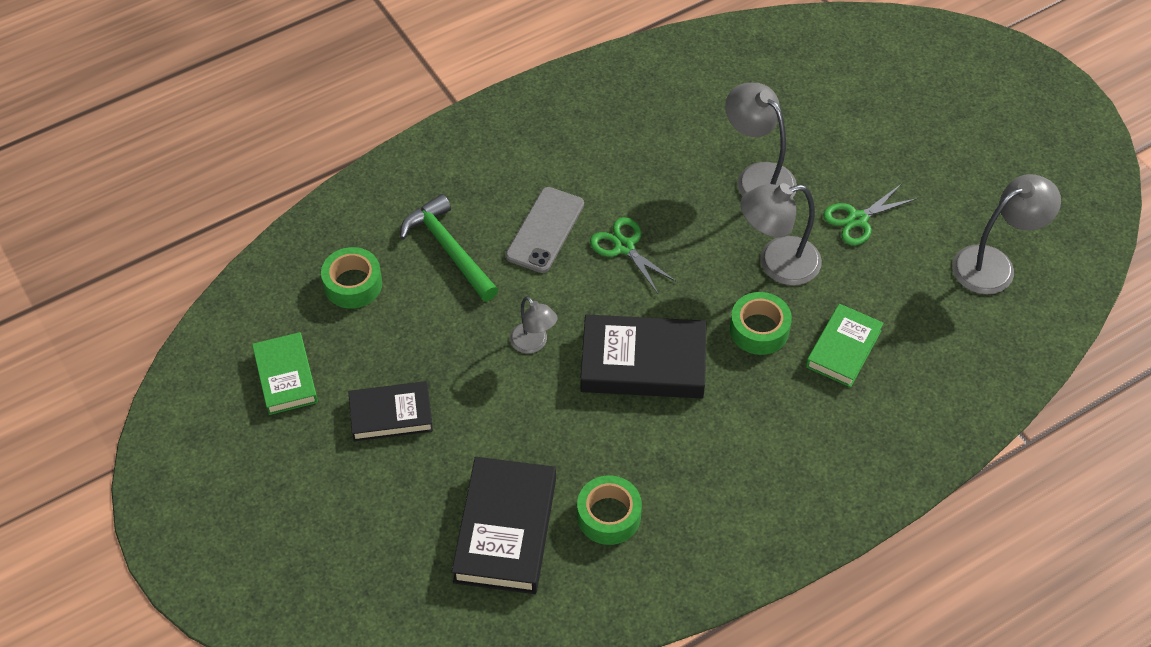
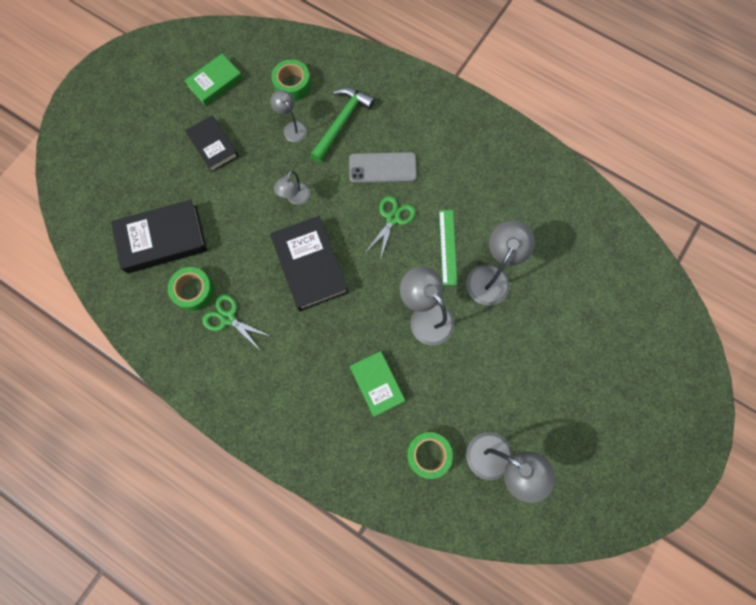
camera: 65 degrees right, 20 degrees up
(421, 309) = (292, 128): none -> grey lamp
(695, 205) = (448, 247): none -> green ruler
(759, 329) = (367, 325): green tape -> green tape (428, 454)
(843, 349) = (377, 384): green book -> green book turned 60 degrees clockwise
(857, 219) = (489, 354): green scissors -> green scissors (228, 318)

